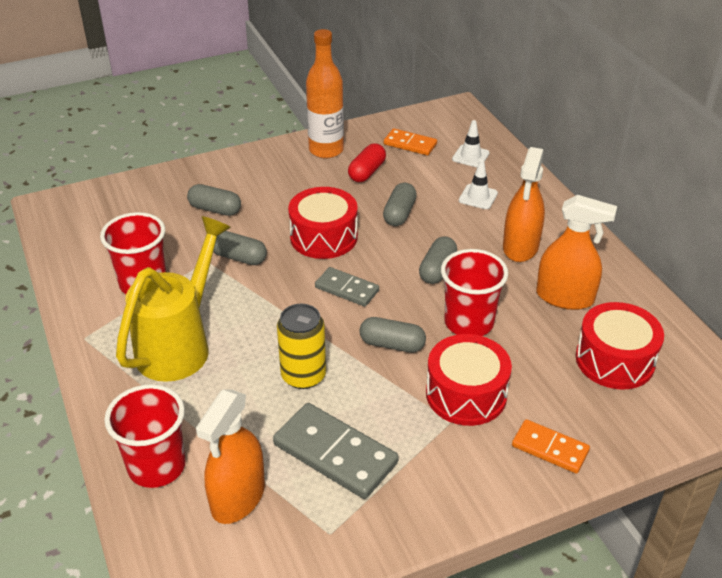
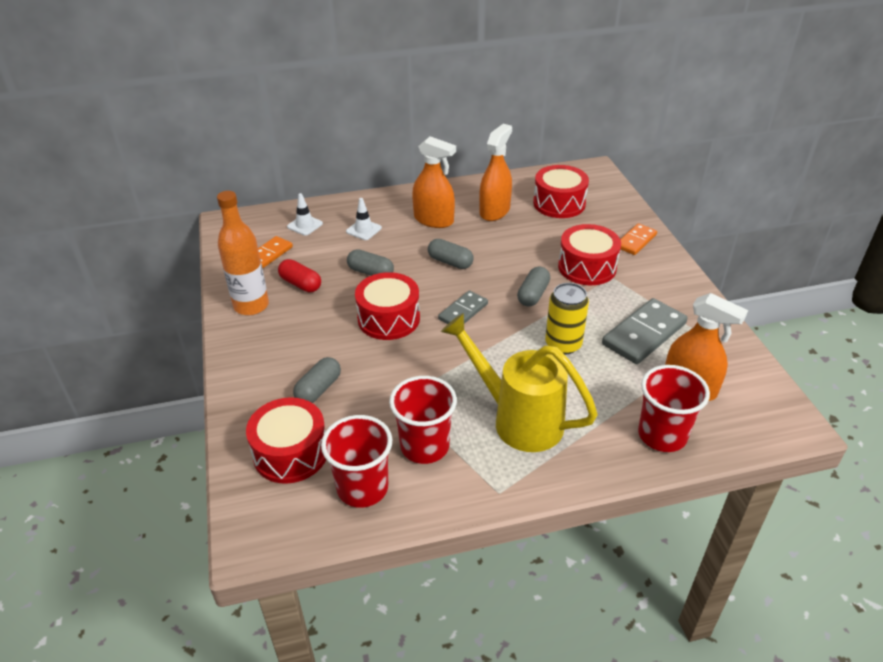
camera: 80 degrees left, 0 degrees up
(137, 208) = (291, 453): none -> red drum
(239, 257) = (402, 375): grey capsule -> none
(469, 323) = (514, 256): red cup -> red cup (362, 488)

